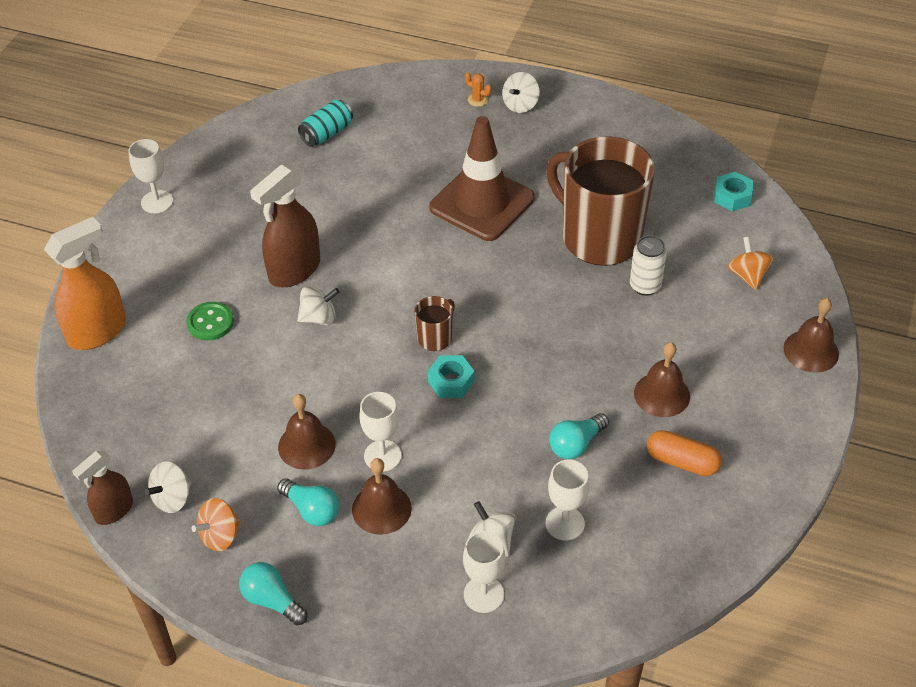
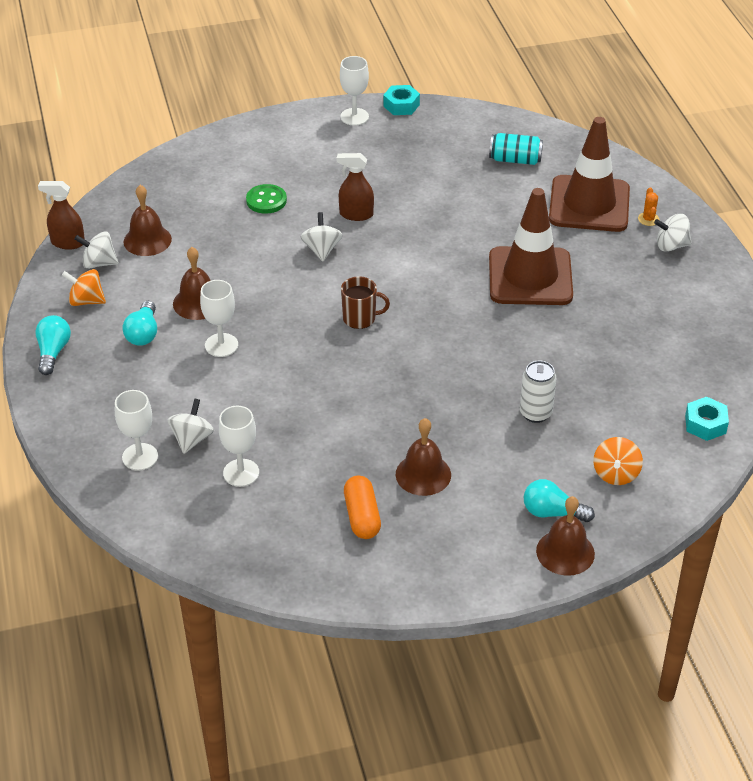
camera: 55 degrees right, 5 degrees down
(97, 332) = (209, 155): orange spray bottle -> none
(294, 270) = (356, 214): brown spray bottle -> brown spray bottle, size x0.61
(319, 318) = (321, 250): white spinning top -> white spinning top turned 135 degrees counterclockwise
(381, 508) = (173, 367): brown bell -> brown bell (147, 240)
(427, 122) = (589, 204): none -> brown traffic cone
(451, 381) = (324, 347): turquoise nut -> turquoise nut (401, 105)
(576, 444) = (324, 445): turquoise light bulb -> turquoise light bulb (552, 513)
(599, 237) = (563, 361): brown mug -> none
(747, 275) = (615, 474): orange spinning top -> orange spinning top turned 150 degrees clockwise

